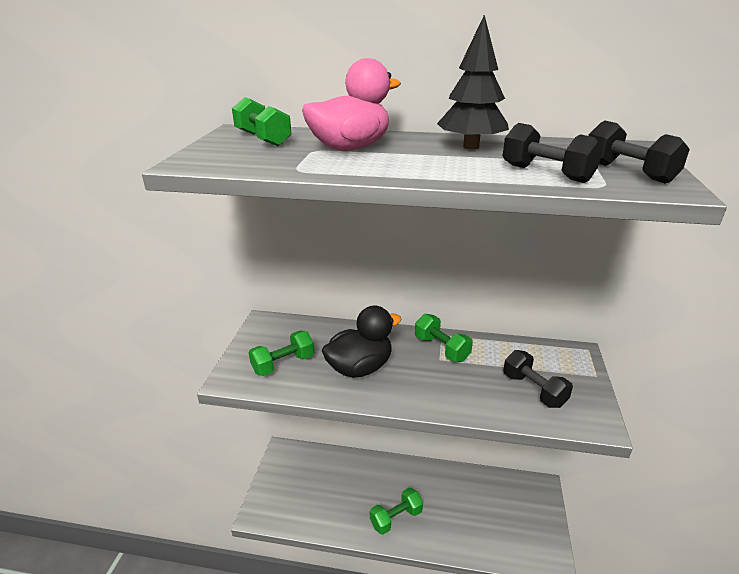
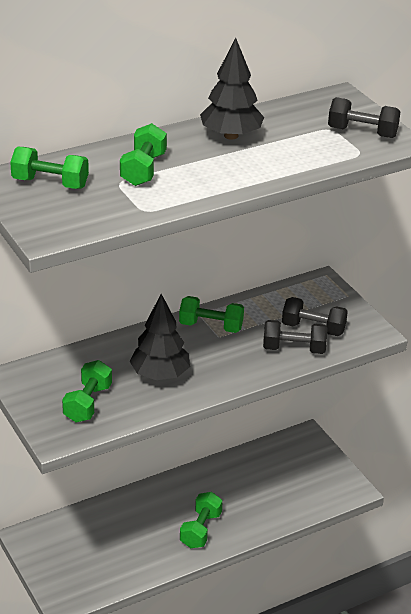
camera: 40 degrees left, 5 degrees up
(350, 148) = (143, 170): pink duck -> green dumbbell
(360, 368) = (160, 375): black duck -> black tree
(546, 173) = (315, 152): black dumbbell -> black dumbbell (294, 349)

